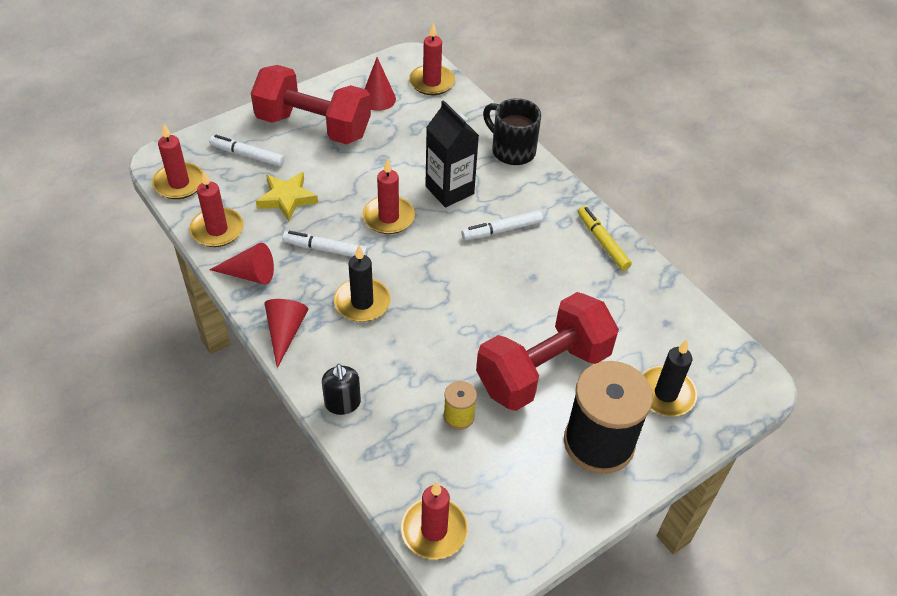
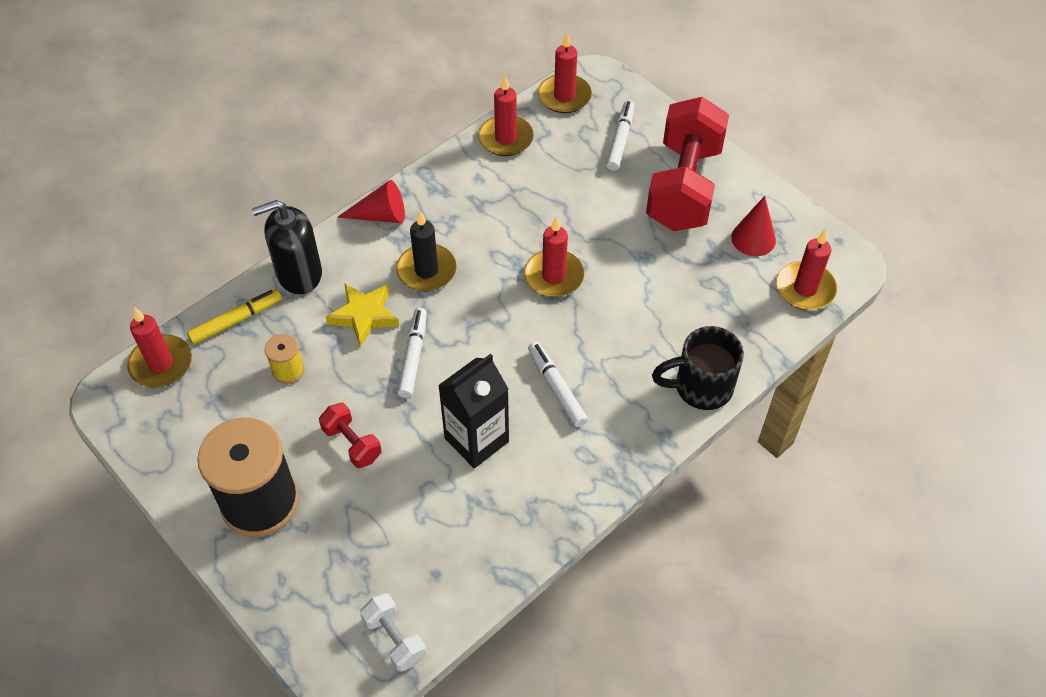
camera: 85 degrees right, 5 degrees up
(249, 274) = (451, 175): red cone -> none
(287, 199) = (562, 184): yellow star -> yellow star (364, 315)
(325, 249) = (495, 228): white marker -> white marker (413, 356)
(342, 403) = (299, 274): black soap dispenser -> black soap dispenser, size x1.59
(449, 190) = (611, 328): black carton -> black carton (476, 440)
(511, 150) = (700, 387): black mug -> black mug turned 135 degrees counterclockwise
(543, 370) = (352, 443): red dumbbell -> red dumbbell, size x0.44
(602, 242) = (558, 498): yellow marker -> yellow marker (236, 320)
(665, 393) = (328, 571): black candle -> none
(721, 353) = (394, 638): none -> white dumbbell

